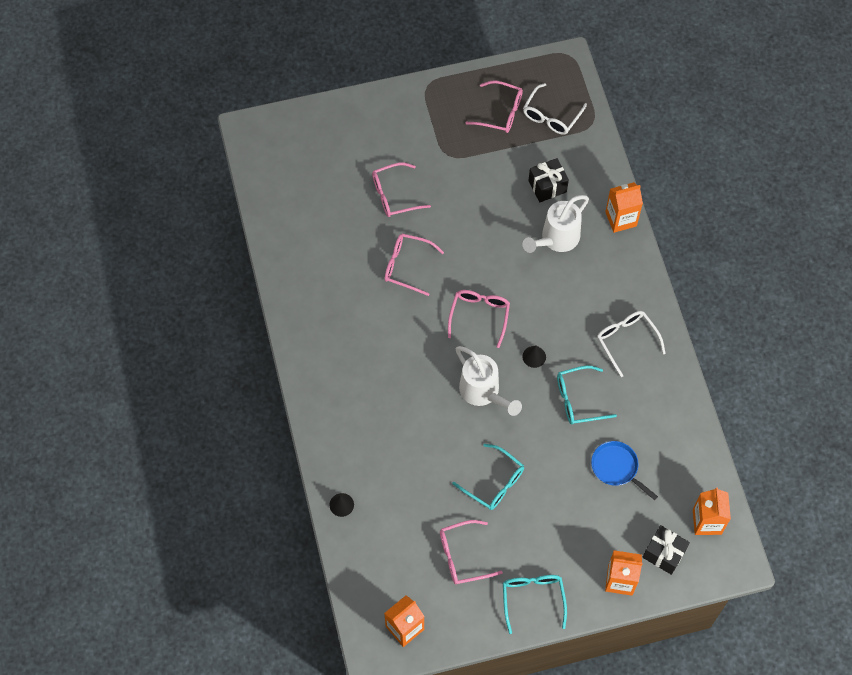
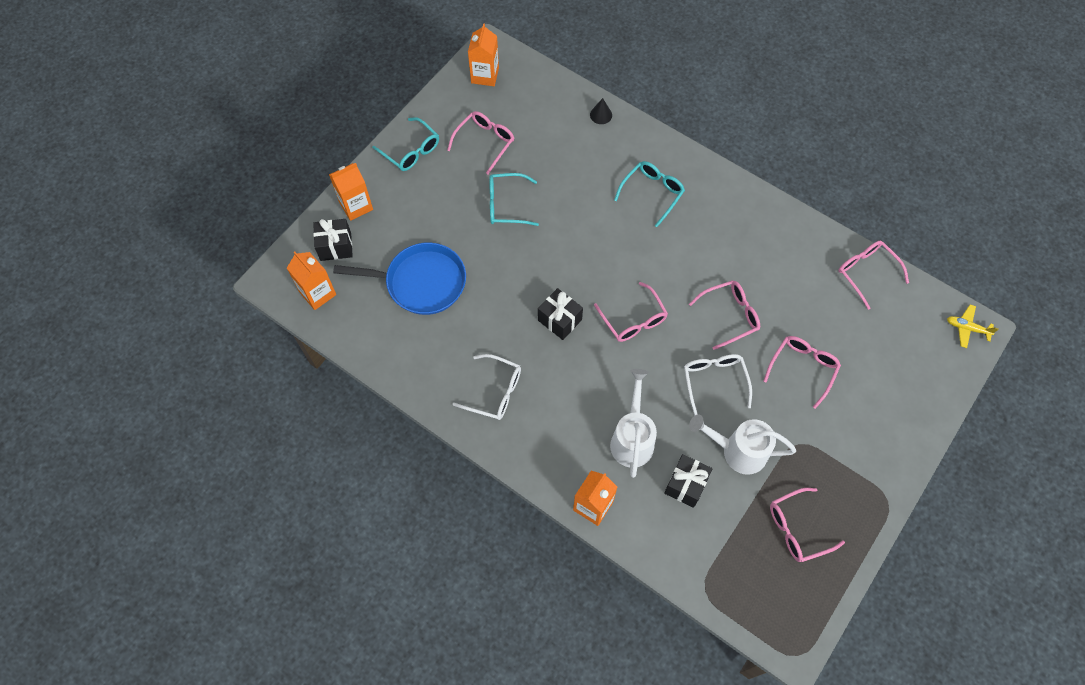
camera: 140 degrees right, 0 degrees up
(254, 136) = (967, 328): none -> yellow plane
(277, 221) = (866, 273): none -> pink glasses
(483, 392) = (574, 262): white watering can -> white watering can (737, 451)
(534, 356) = (559, 320): black cone -> black gift
(551, 116) = (749, 565): white glasses -> white glasses (714, 381)
(578, 399) = (494, 312): turquoise glasses -> turquoise glasses (652, 193)
(616, 467) = (421, 282): blue pan -> blue pan, size x1.69

